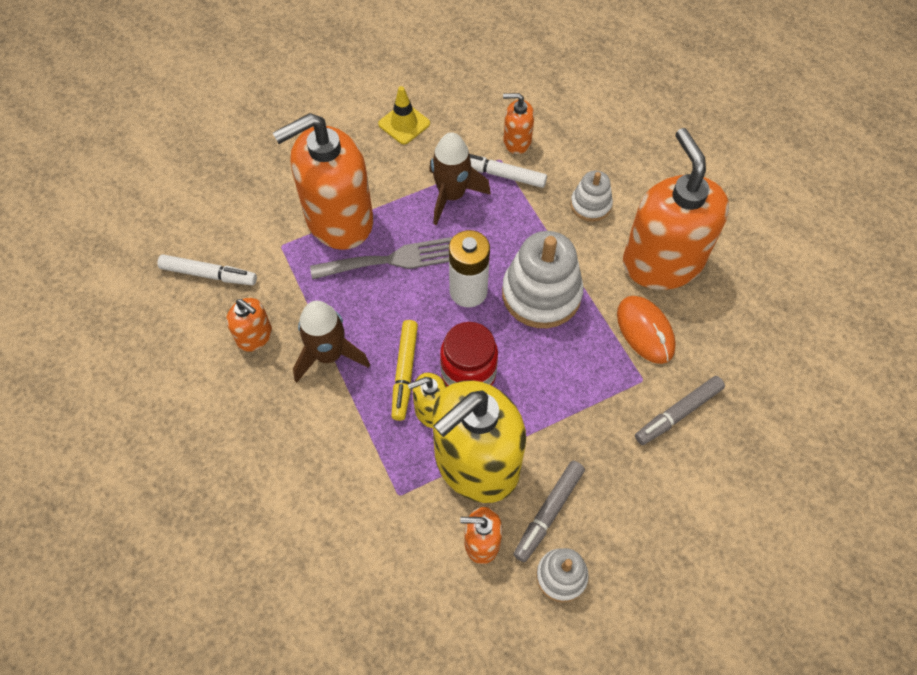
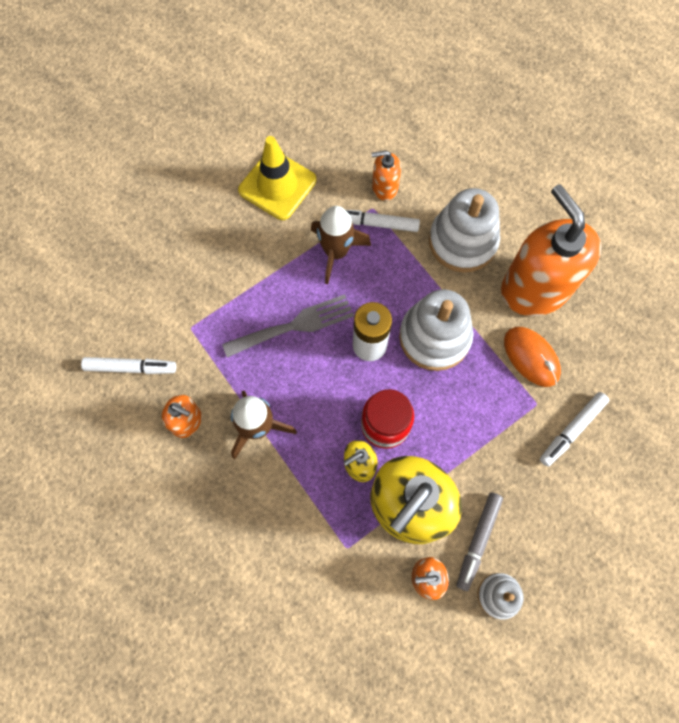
camera: 10 degrees left, 10 degrees up
(339, 220) = (238, 293): orange soap dispenser -> none
(404, 124) = (277, 185): yellow traffic cone -> yellow traffic cone, size x1.63
(404, 372) = (328, 433): yellow marker -> none
(590, 205) = (462, 241): white stacking toy -> white stacking toy, size x1.83
(678, 413) = (572, 430): grey marker -> white marker

